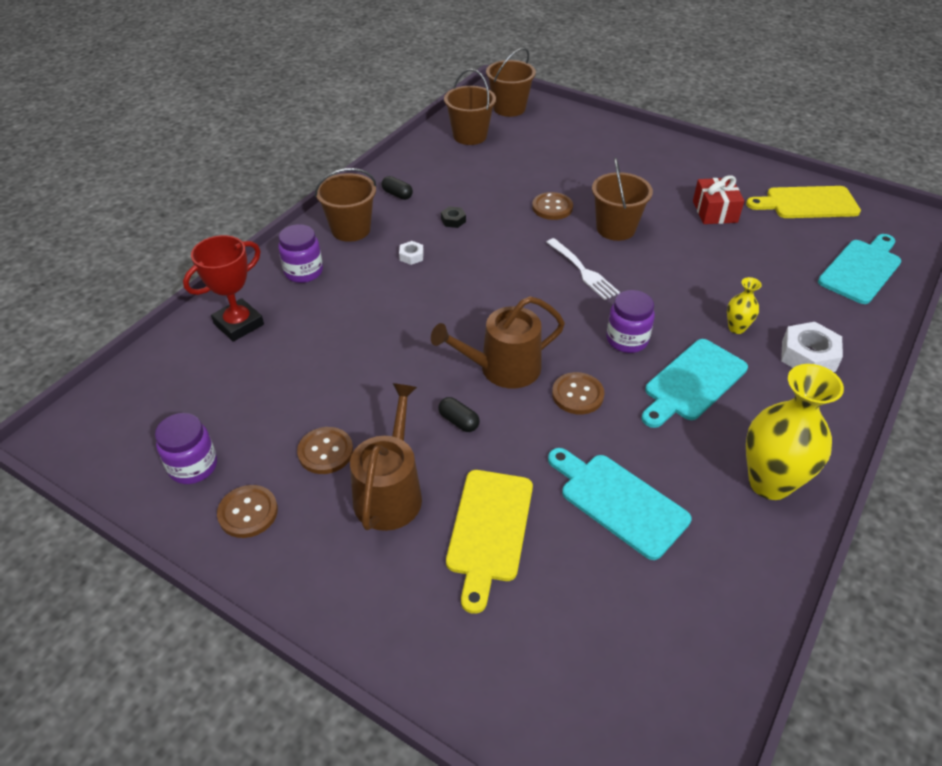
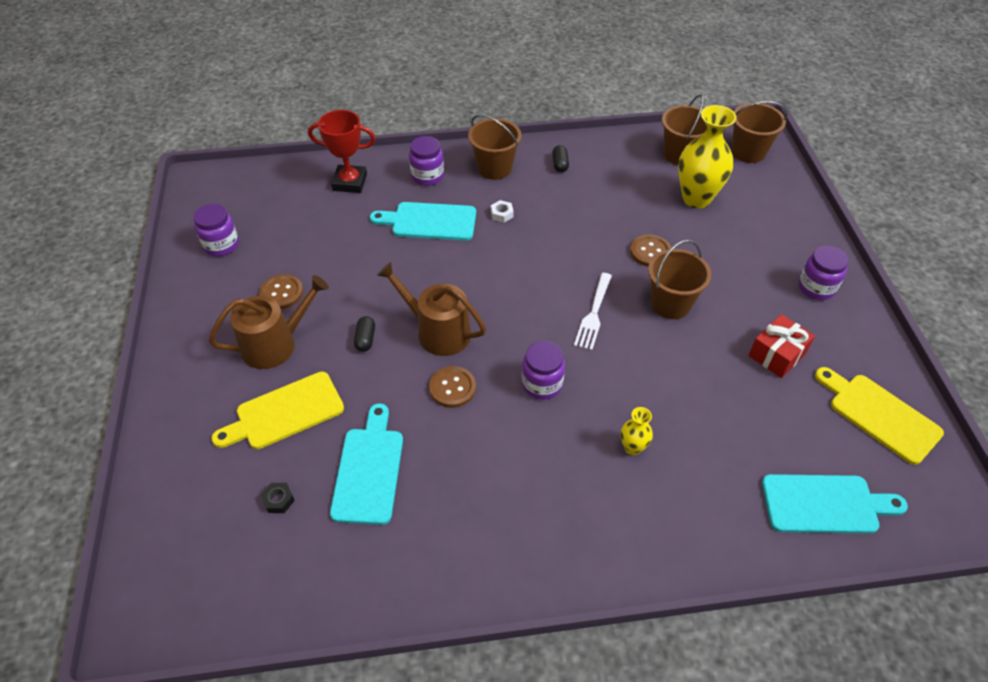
camera: 50 degrees right, 5 degrees up
(248, 512) = (207, 291): brown button -> none
(453, 220) = (566, 210): black nut -> black nut (278, 500)
(672, 160) = (816, 288): none -> purple jar
(693, 382) = (535, 451): turquoise cutting board -> turquoise cutting board (430, 222)
(770, 482) = (470, 557): yellow vase -> yellow vase (696, 198)
(808, 356) = (650, 516): white nut -> none

